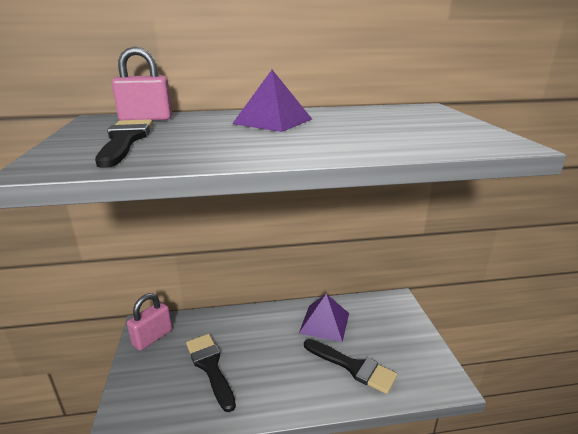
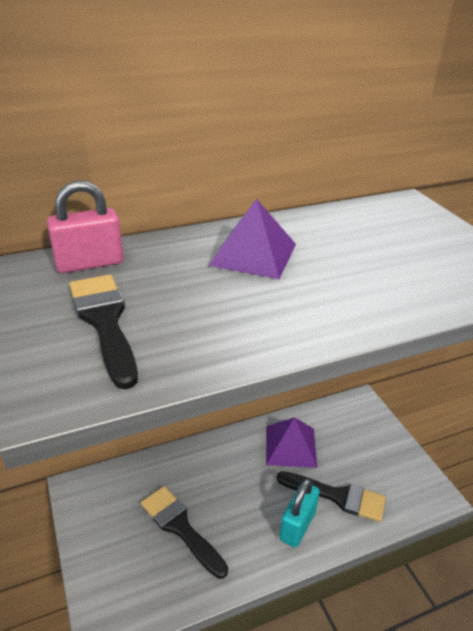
camera: 15 degrees left, 10 degrees up
(152, 337) = (94, 503): pink padlock -> none
(309, 383) = (297, 525): none -> turquoise padlock

